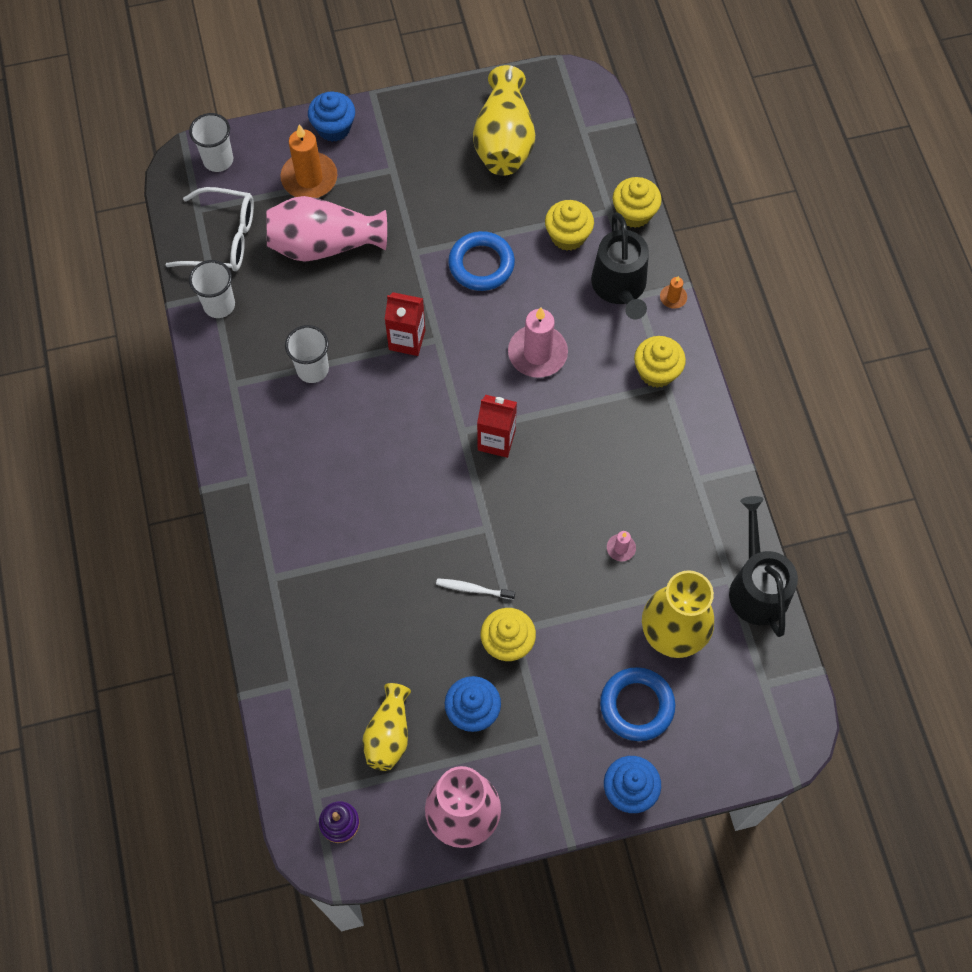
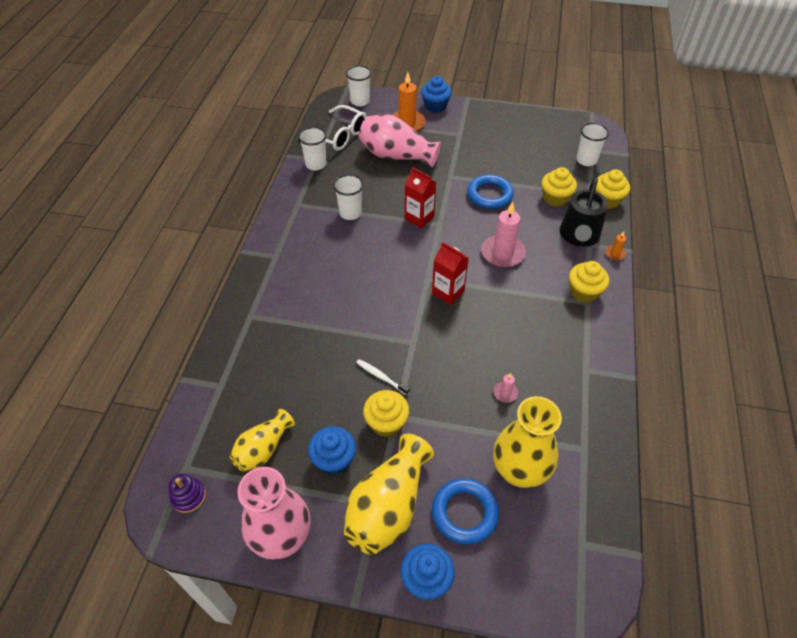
camera: 25 degrees right, 15 degrees down
(504, 140) = (537, 140): yellow vase -> yellow vase (388, 506)
(583, 152) = (586, 160): none -> white cup
(756, 587) = (605, 464): black watering can -> none

